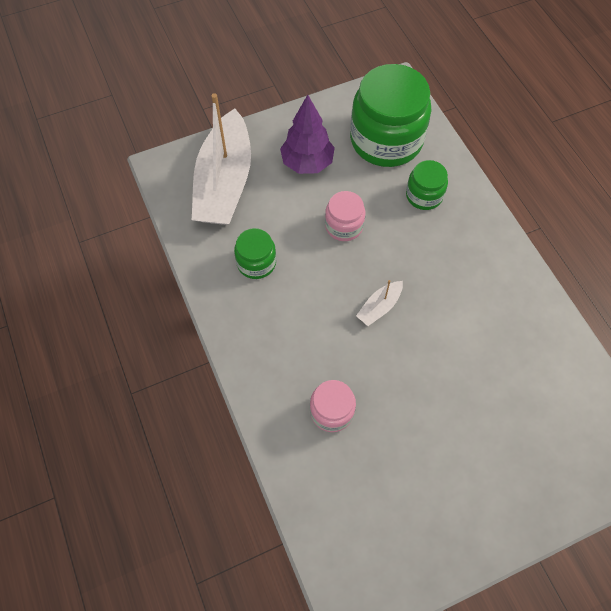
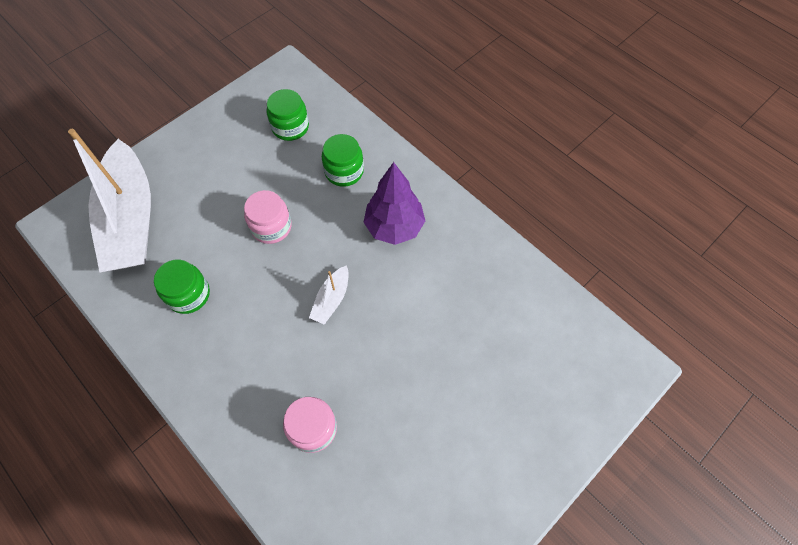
camera: 20 degrees left, 0 degrees up
(307, 163) = (215, 173): purple tree -> purple tree (394, 227)
(386, 140) = (290, 127): green jar -> green jar, size x0.49

